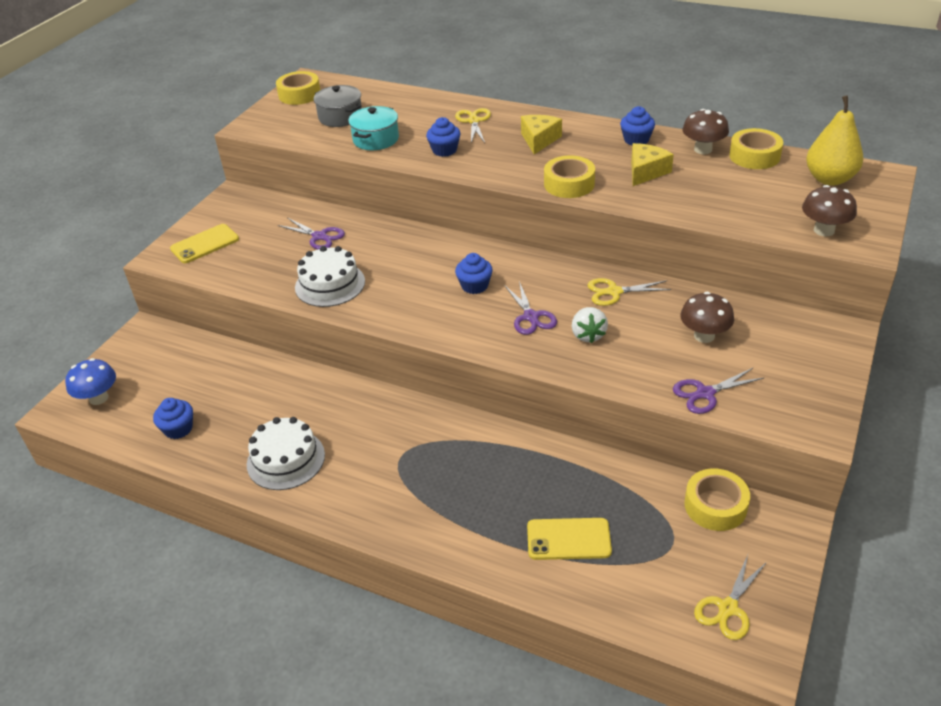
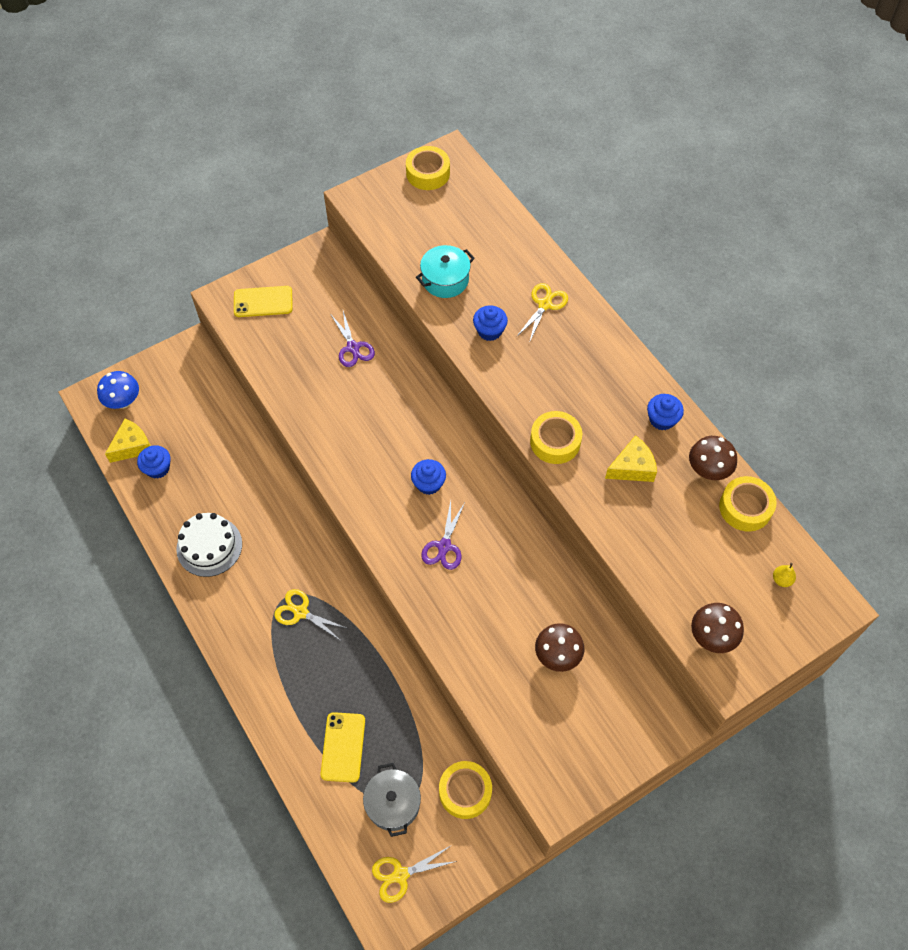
camera: 30 degrees right, 20 degrees up
(330, 284) = (323, 410): white cake -> none
(340, 117) = (439, 229): grey pot -> grey pot (393, 803)
(539, 140) = (578, 366): yellow cheese -> yellow cheese (132, 446)
(568, 539) = (343, 747): yellow phone -> yellow phone turned 60 degrees clockwise
(588, 335) = (471, 594): white strawberry -> none
(614, 292) = (529, 562): yellow scissors -> yellow scissors (301, 612)
(705, 393) = (506, 711): purple scissors -> none
(829, 179) = (781, 580): yellow pear -> yellow pear, size x0.41

